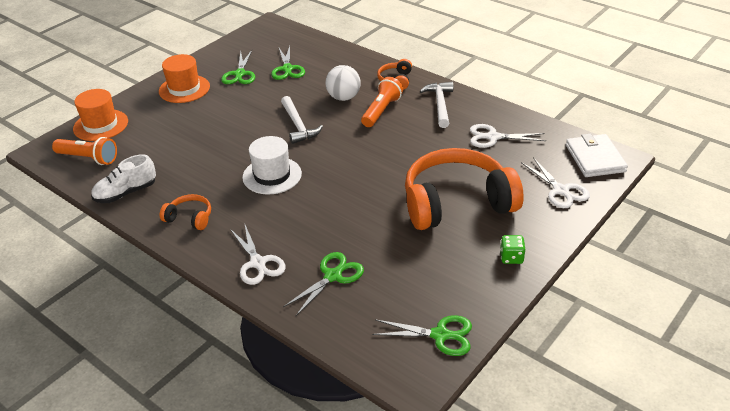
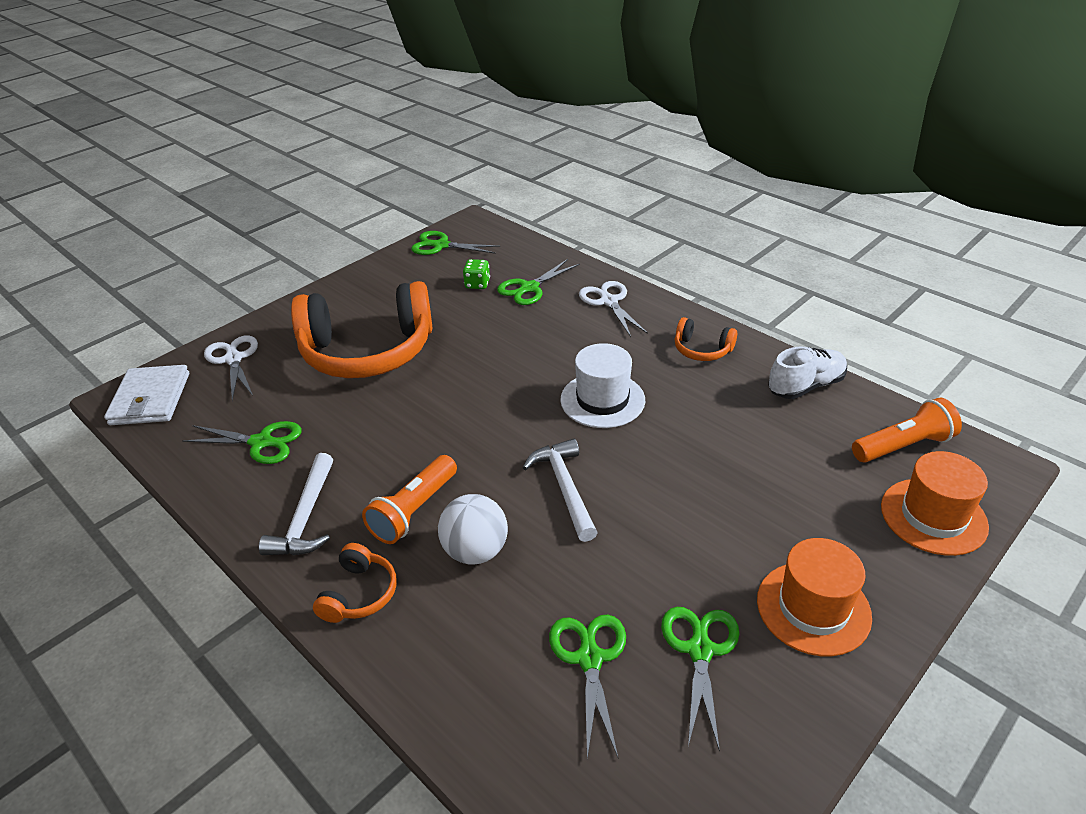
camera: 175 degrees left, 0 degrees up
(88, 158) = (903, 446): orange flashlight -> orange flashlight turned 135 degrees clockwise
(493, 137) = (261, 442): white scissors -> green scissors
(511, 257) = (342, 296): green dice -> green dice (477, 284)

